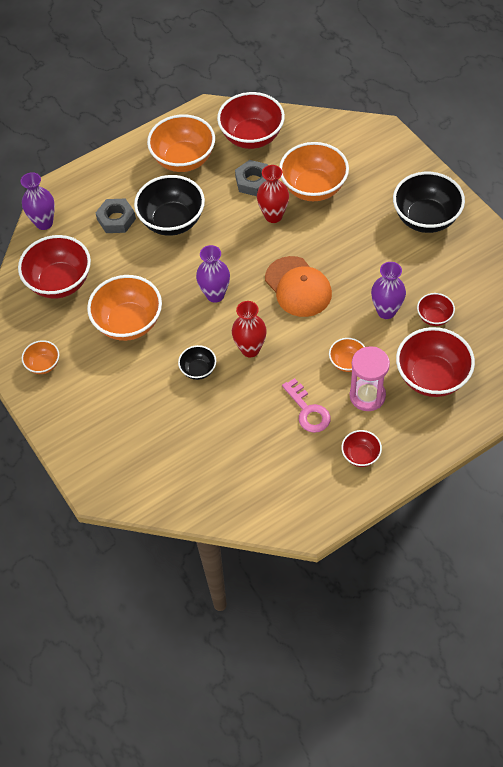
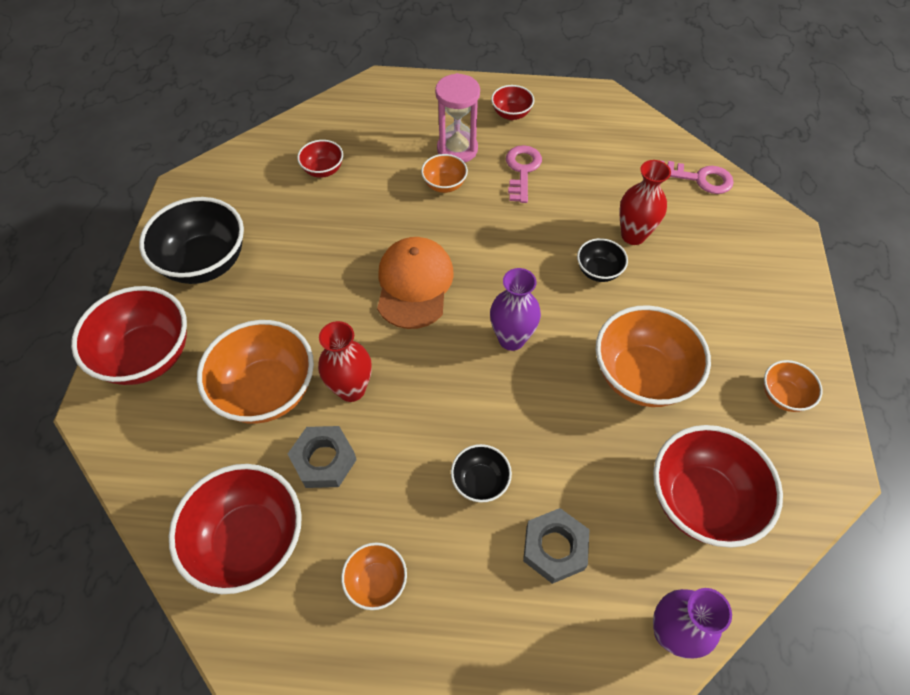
camera: 145 degrees left, 0 degrees up
(172, 221) = (480, 481): black bowl -> black bowl, size x0.50
(180, 493) = (700, 178): none -> pink key
(183, 159) = (376, 581): orange bowl -> orange bowl, size x0.50
(250, 349) = (526, 256): red vase -> red vase (633, 235)
(386, 311) = (358, 203): purple vase -> none
(432, 377) = (386, 129): red bowl -> red bowl (148, 356)

